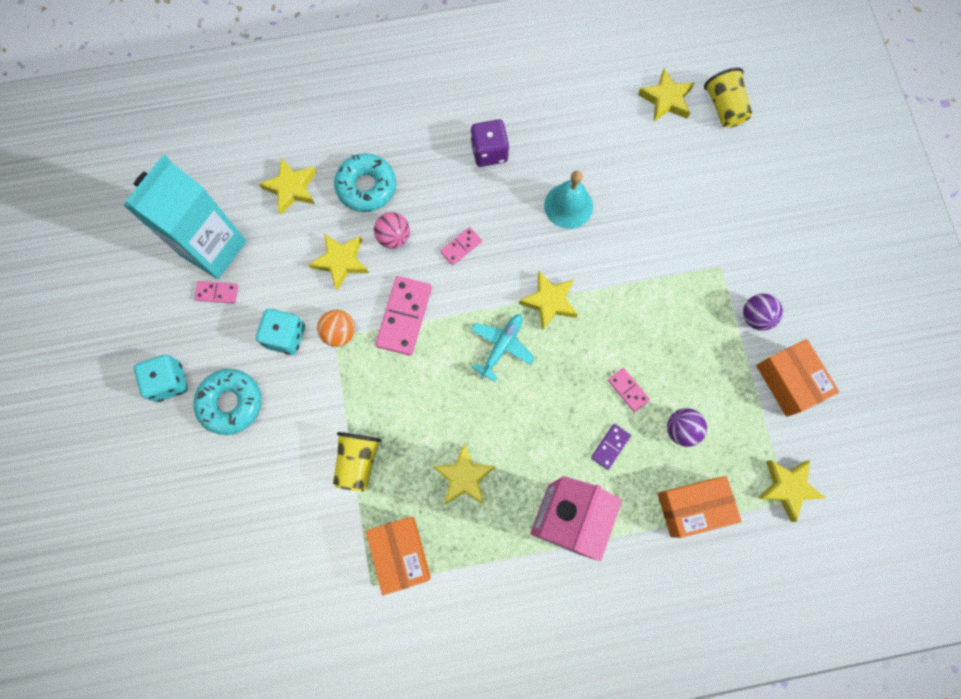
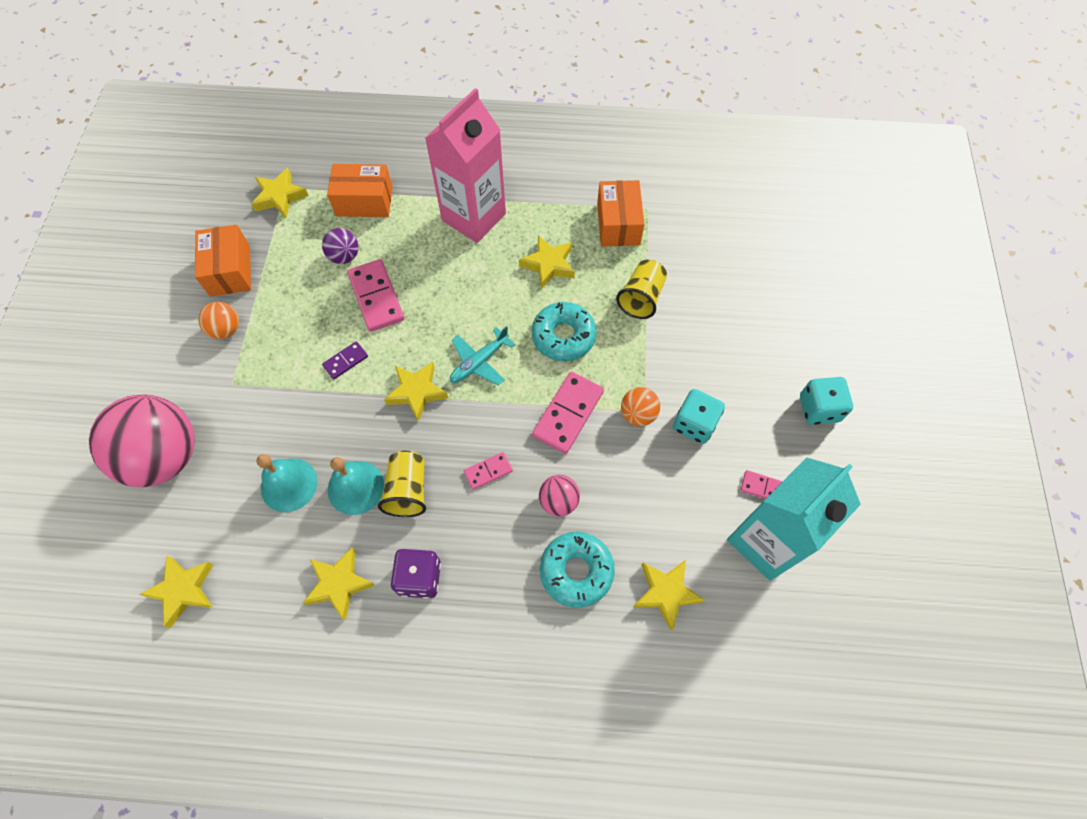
camera: 165 degrees left, 10 degrees down
(231, 403) = (756, 374): turquoise donut -> turquoise donut (563, 336)
(341, 262) = (623, 488): yellow star -> yellow star (339, 584)
(610, 446) = (412, 258): purple domino -> purple domino (345, 361)
(625, 194) = (289, 484): none -> turquoise bell
(628, 390) = (376, 297): pink domino -> pink domino, size x1.85
(724, 108) = (123, 560): yellow cup -> yellow cup (407, 490)
(740, 190) = (165, 456): none -> pink ball
(755, 317) = (226, 329): purple ball -> orange ball

